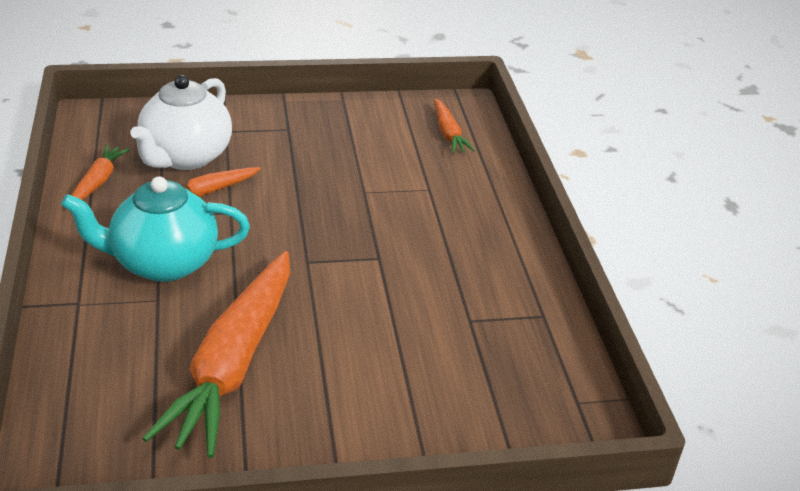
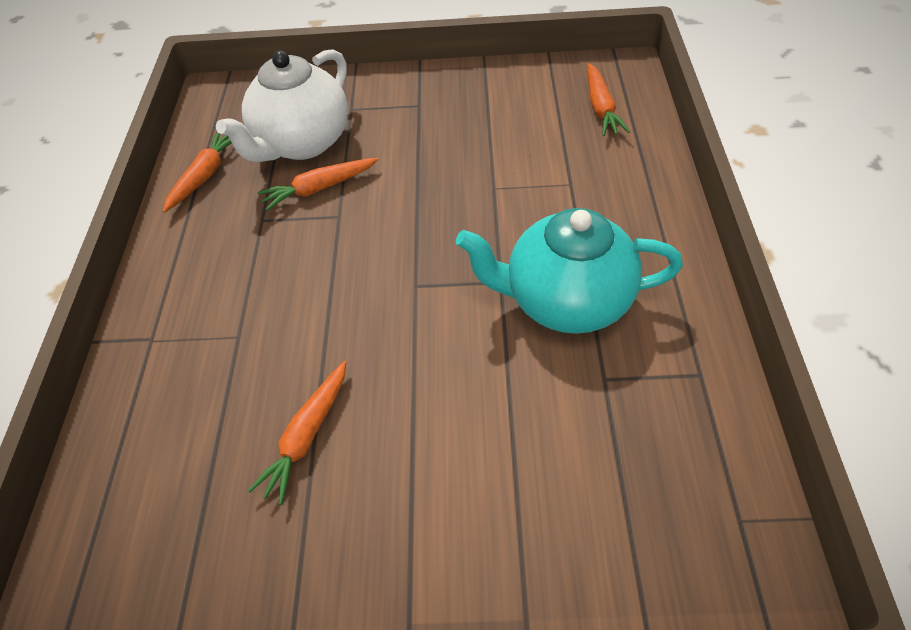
camera: 15 degrees right, 15 degrees up
(162, 263) = (252, 285): turquoise teapot -> turquoise teapot (565, 301)
(233, 364) = (307, 436): orange carrot -> orange carrot, size x0.46

